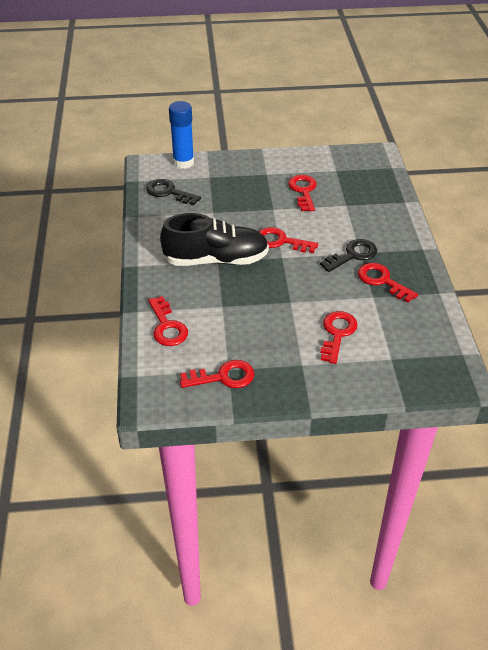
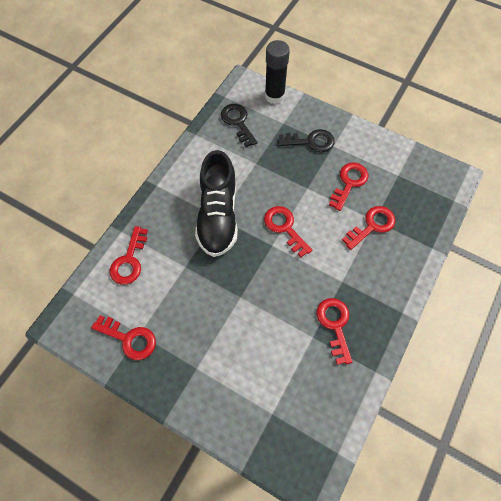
camera: 35 degrees right, 20 degrees up
(183, 162) = (274, 96): blue glue stick -> black glue stick
(216, 260) = (218, 216): black shoe -> black shoe turned 60 degrees clockwise
(337, 333) = (250, 356): red key -> red key (372, 226)
(352, 255) = (333, 280): black key -> black key (310, 142)

